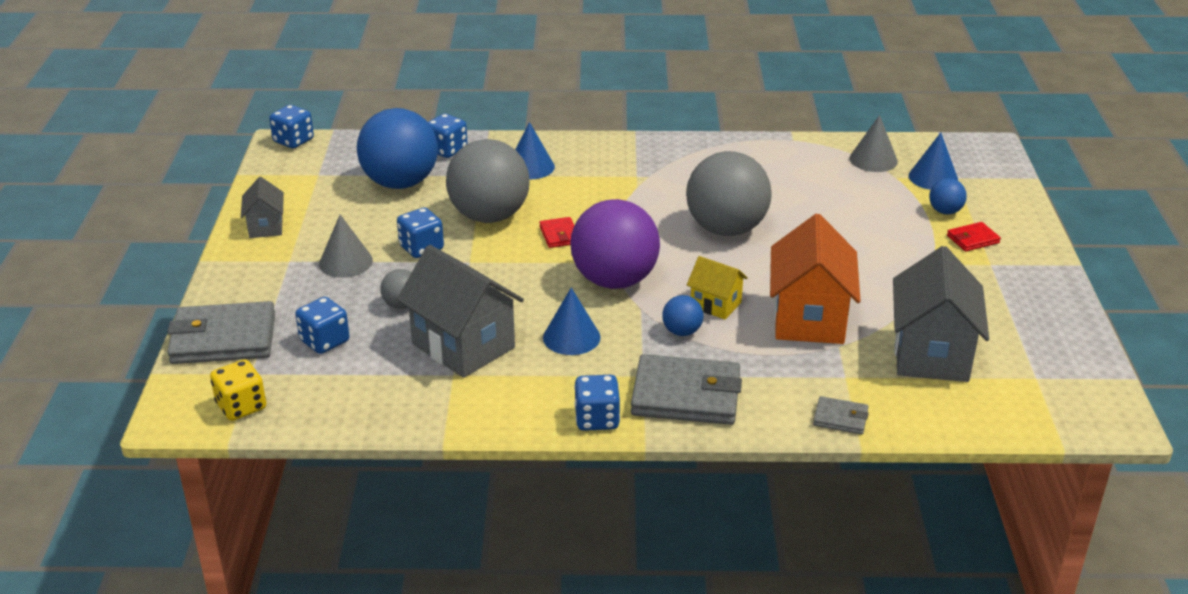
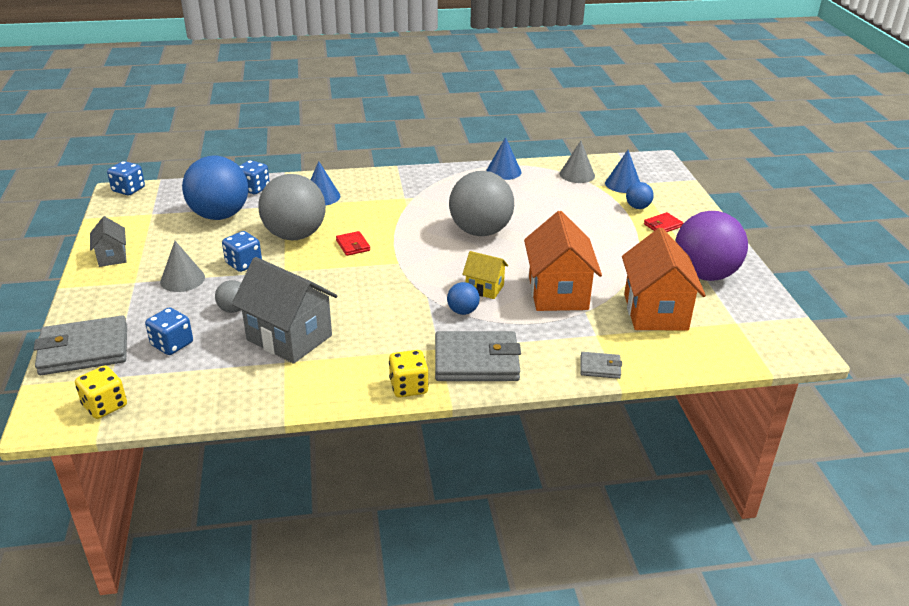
camera: 10 degrees left, 0 degrees up
(571, 337) = (376, 323): blue cone -> blue cone (503, 171)
(597, 419) = (408, 387): blue dice -> yellow dice
(614, 281) = (402, 276): purple ball -> purple ball (704, 275)
(931, 354) = (655, 312): grey house -> orange house

